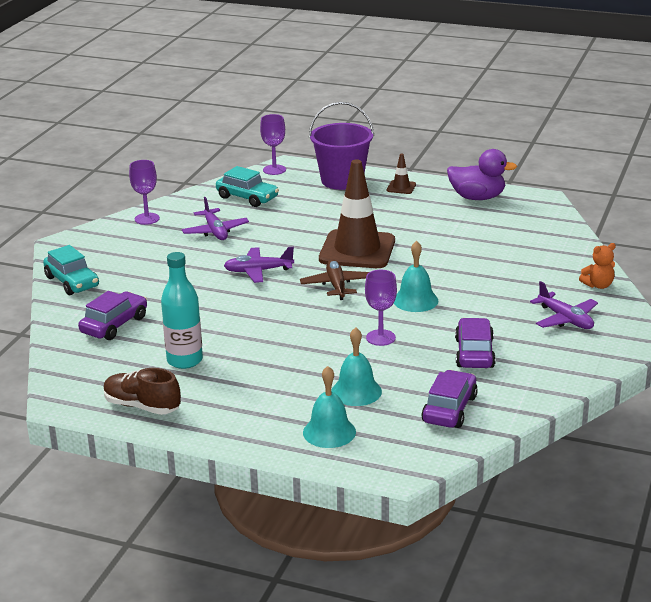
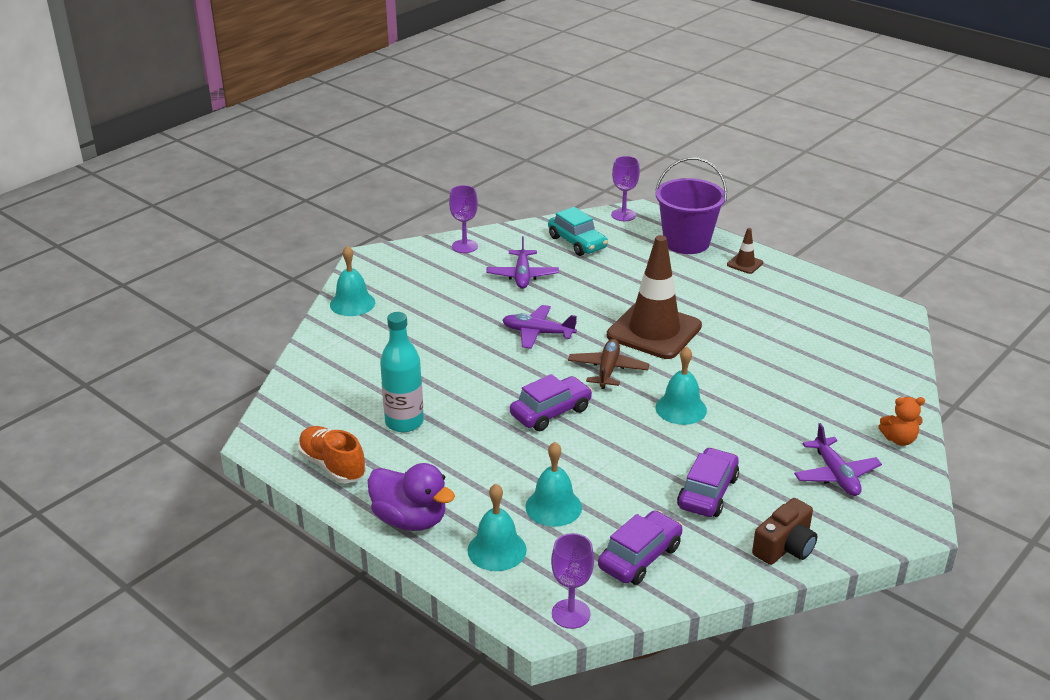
camera: 20 degrees right, 5 degrees up
(72, 282) = (352, 303): turquoise car -> turquoise bell
(114, 325) = (362, 363): purple car -> purple car (551, 412)
(142, 406) = (332, 466): brown shoe -> orange shoe
(380, 338) = (617, 446): purple goblet -> purple goblet (571, 614)
(477, 197) = (822, 294): purple duck -> purple duck (410, 520)
(557, 375) = (785, 547): none -> brown camera

